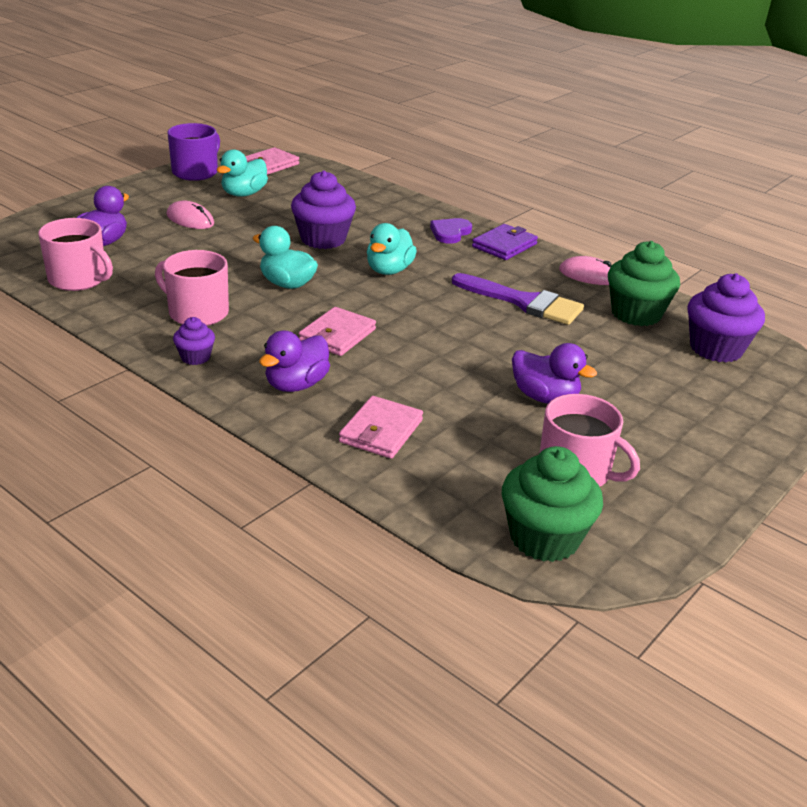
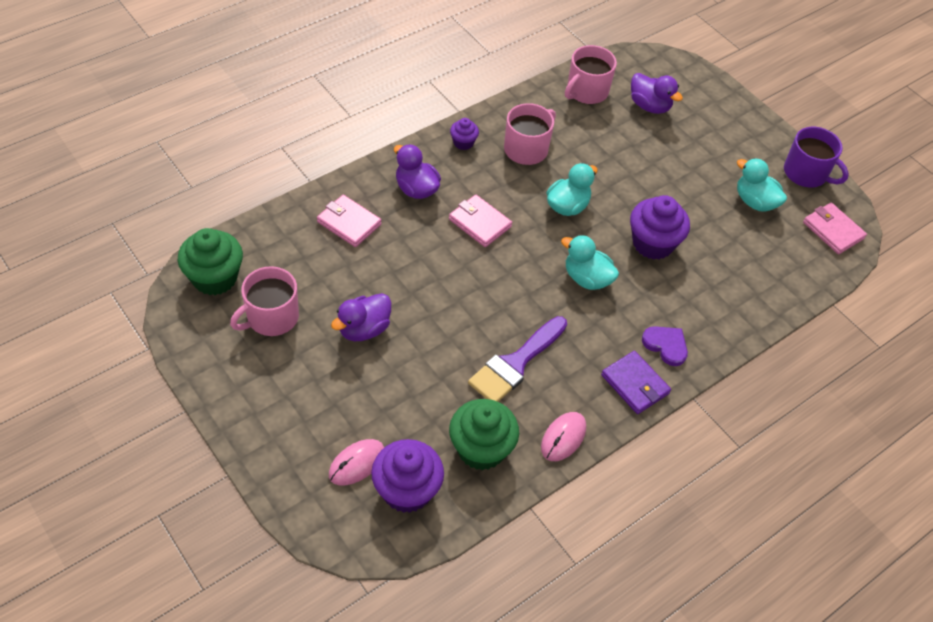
camera: 100 degrees right, 20 degrees up
(190, 219) = (695, 160): pink mouse -> pink mouse (357, 463)

